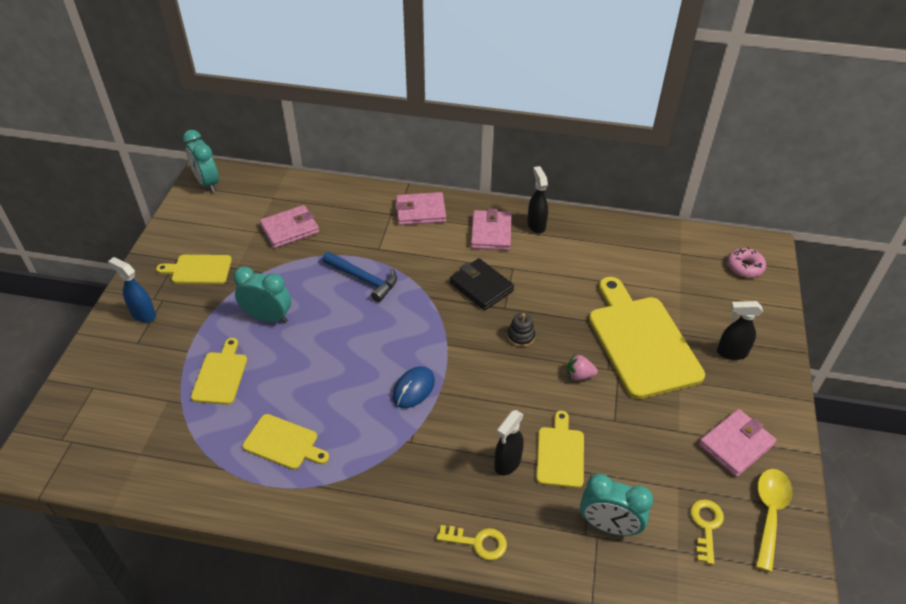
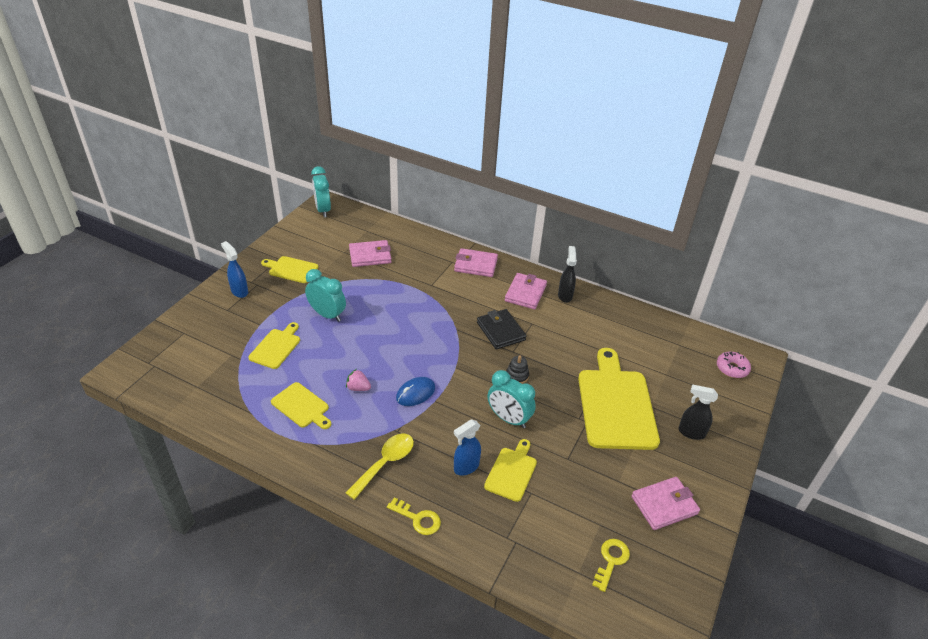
camera: 15 degrees right, 5 degrees down
(363, 279) = (410, 304): blue hammer -> none
(507, 463) = (466, 467): black spray bottle -> blue spray bottle
(579, 375) = (552, 417): pink strawberry -> pink strawberry (358, 388)
(609, 526) = (529, 537): turquoise clock -> turquoise clock (508, 419)
(769, 513) = (671, 566): yellow spoon -> yellow spoon (385, 463)

